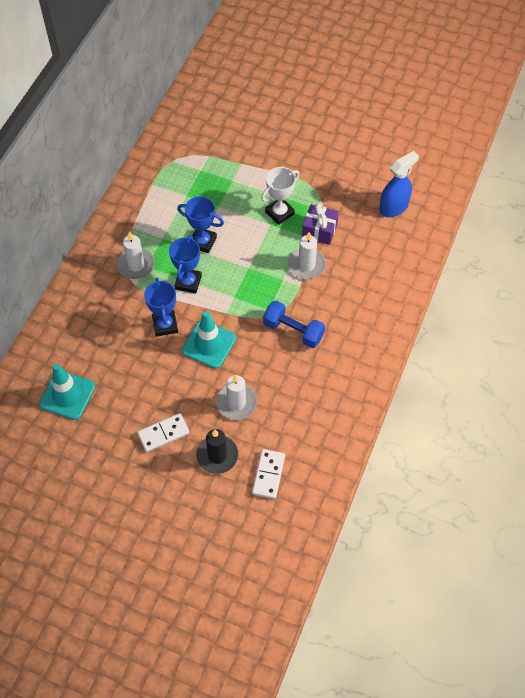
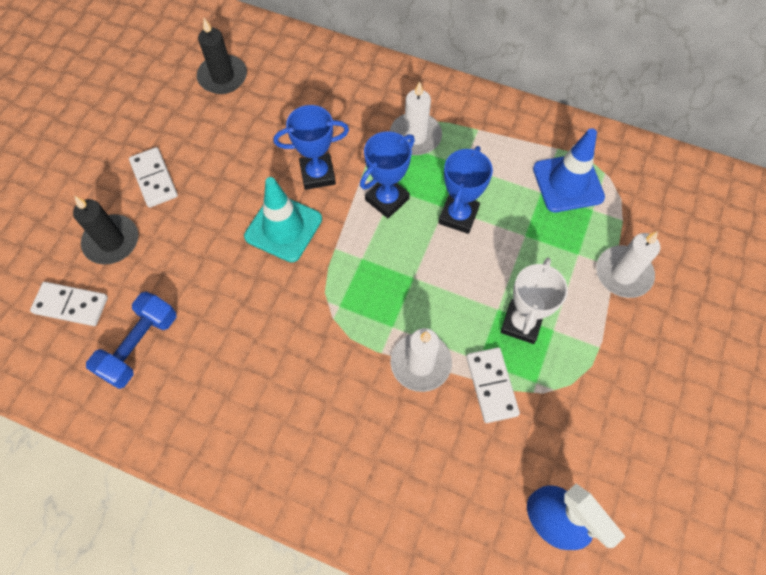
camera: 90 degrees right, 5 degrees up
(67, 395) = (223, 77): turquoise traffic cone -> black candle
(180, 181) = (568, 183): none -> blue traffic cone
(188, 282) = (387, 199): blue trophy -> blue trophy turned 60 degrees counterclockwise
(236, 403) = (187, 264): white candle -> white candle (623, 273)
(279, 213) = (521, 323): white trophy -> white trophy turned 60 degrees clockwise
(293, 331) = (299, 341): blue dumbbell -> blue dumbbell (140, 346)
(319, 230) = (491, 385): purple gift -> white domino

